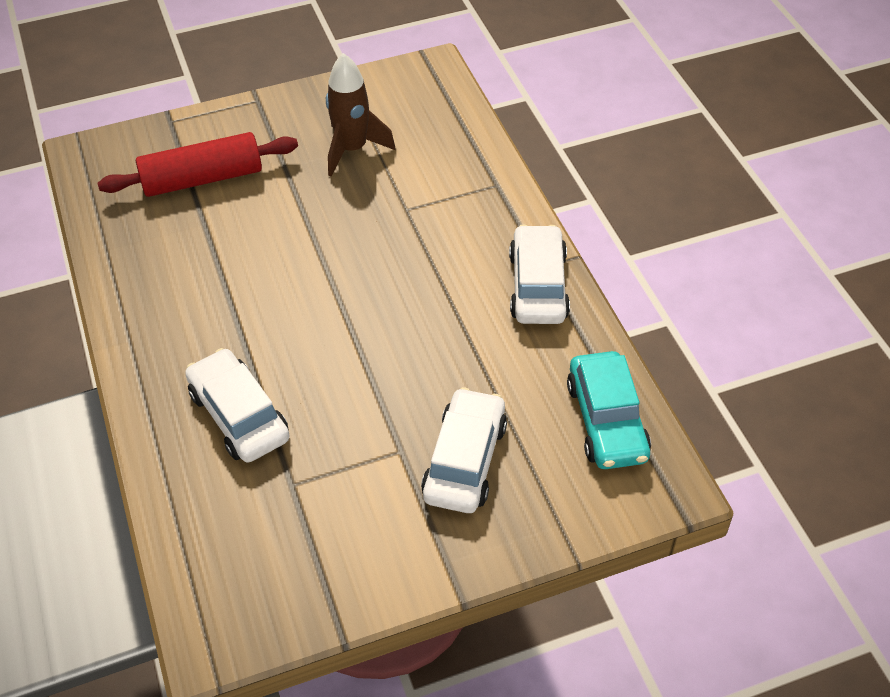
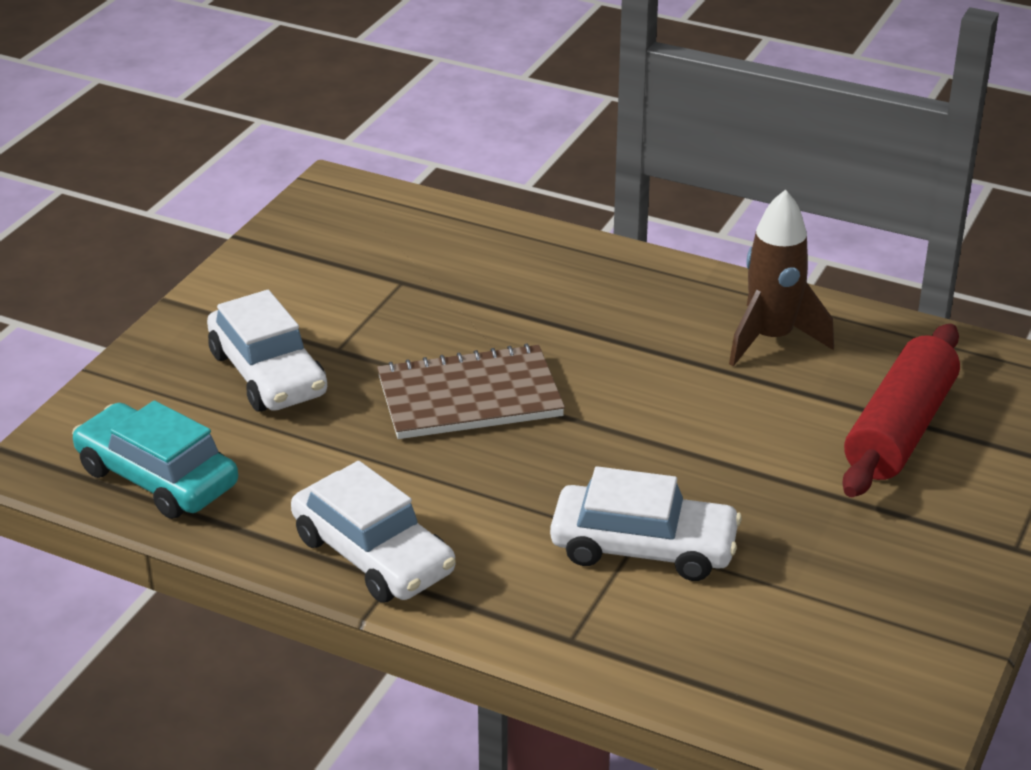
camera: 135 degrees right, 15 degrees down
(239, 415) = (517, 292): white car -> white car (643, 548)
(352, 150) = (804, 565): brown rocket -> brown rocket (771, 339)
(372, 352) = (469, 397): none -> brown notebook

